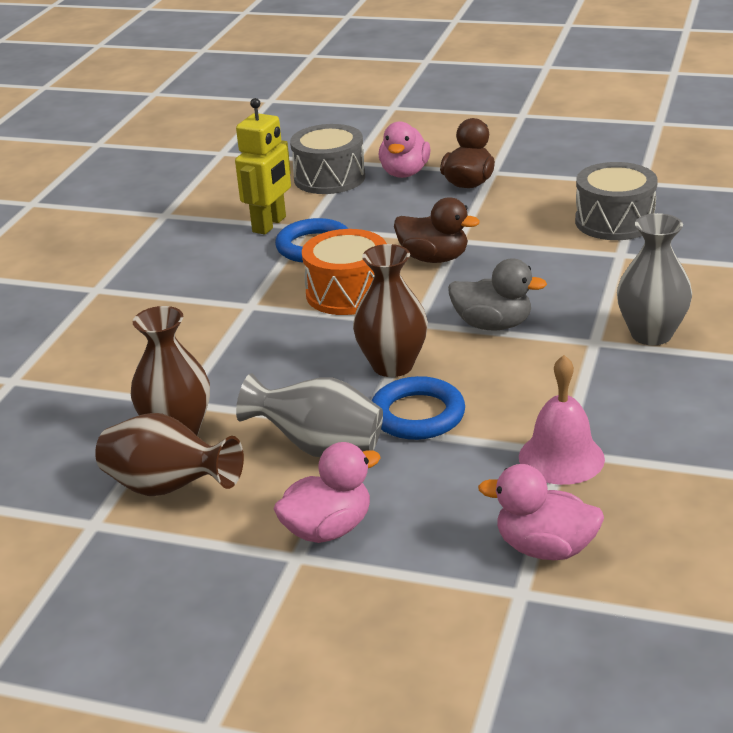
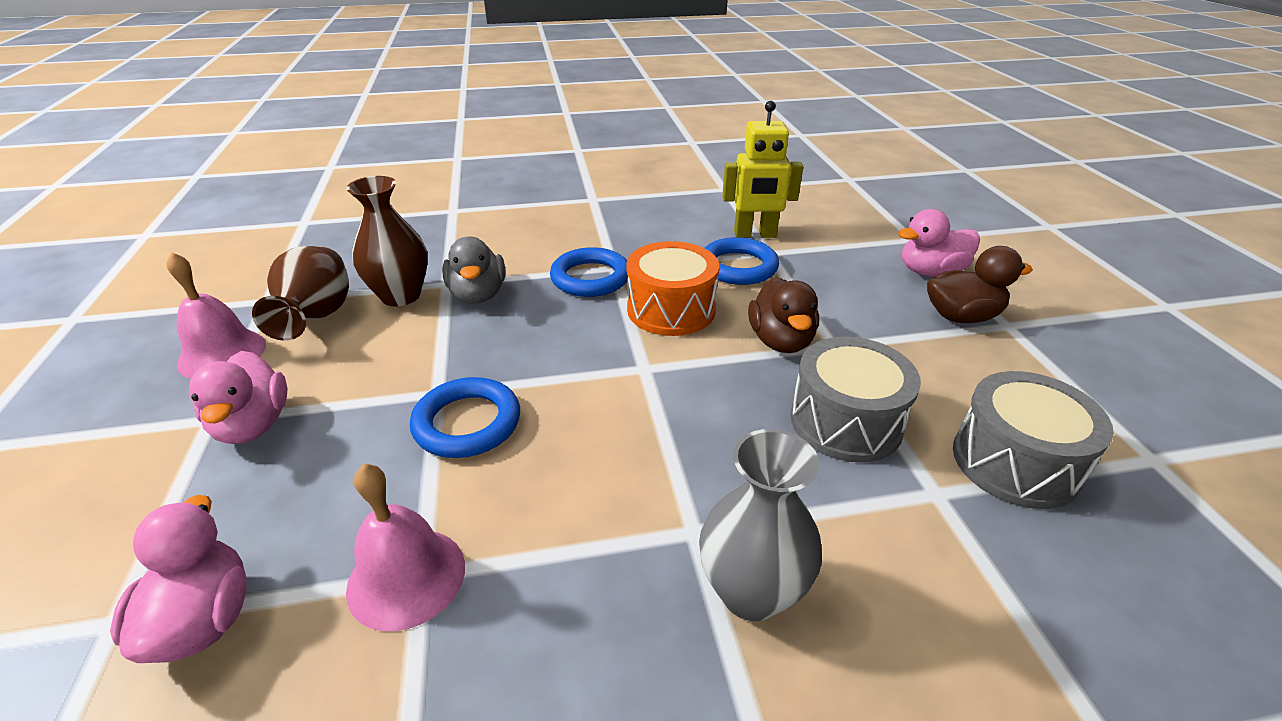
camera: 60 degrees right, 5 degrees up
(182, 553) = (222, 354): none -> pink bell
(256, 320) = (590, 278): none -> blue ring
(319, 448) = (392, 377): grey vase -> none
(328, 529) = (253, 425): pink duck -> pink duck turned 45 degrees clockwise
(329, 178) = (869, 237): grey drum -> grey drum (845, 422)
(392, 365) = (554, 377): brown vase -> none
(493, 325) = (676, 425): grey duck -> grey duck (478, 295)

